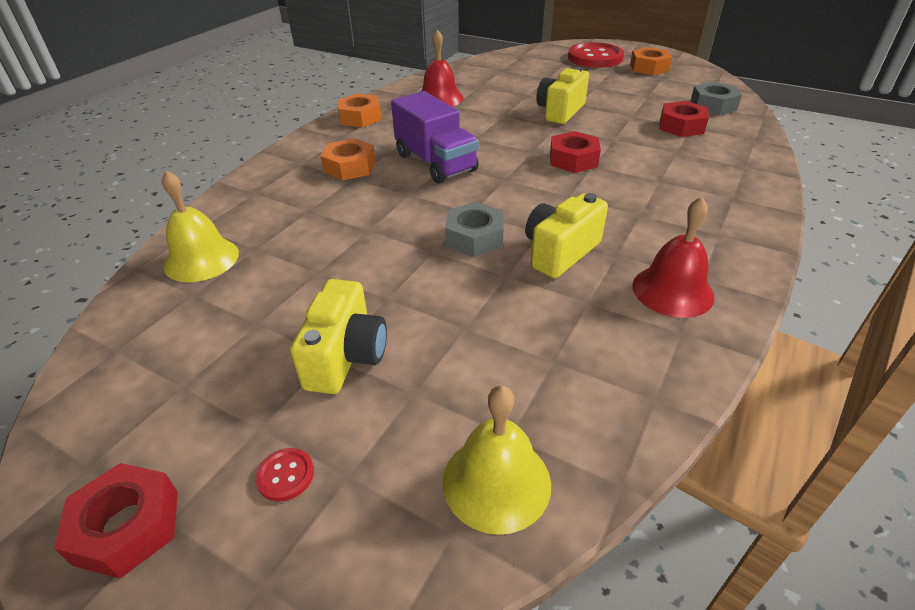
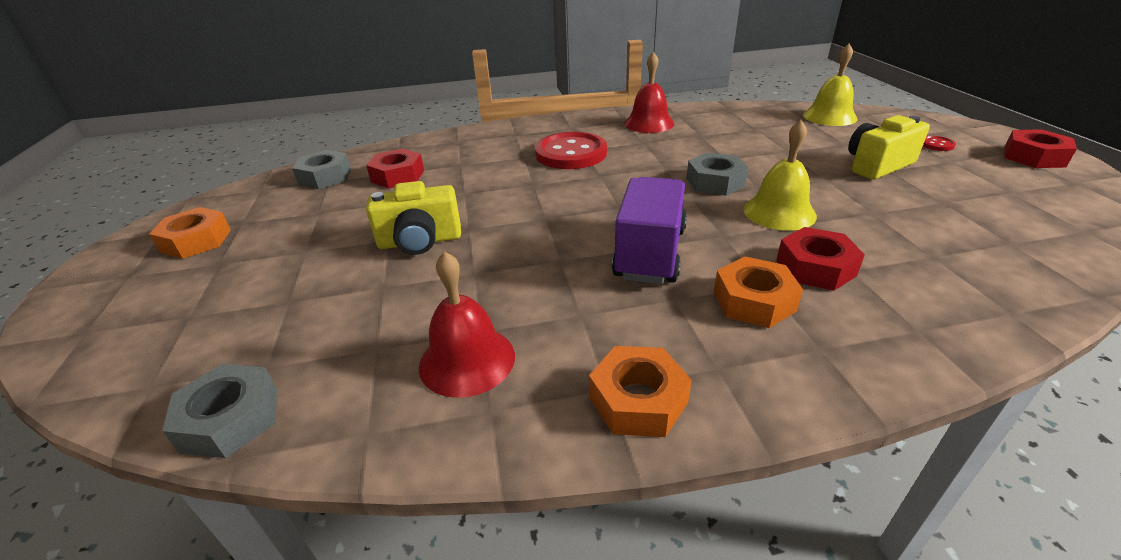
camera: 130 degrees left, 5 degrees down
(201, 259) = (1002, 271): yellow bell -> yellow bell (779, 212)
(479, 63) = (230, 419): none -> grey nut
(560, 252) = (673, 154): yellow camera -> none
(573, 160) = (535, 194): red nut -> red nut (815, 267)
(595, 58) = (152, 297): red button -> red button (571, 153)

